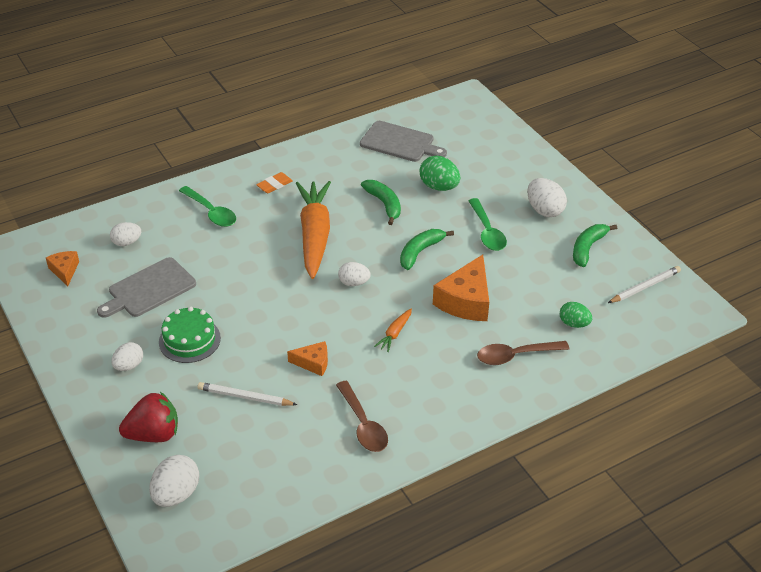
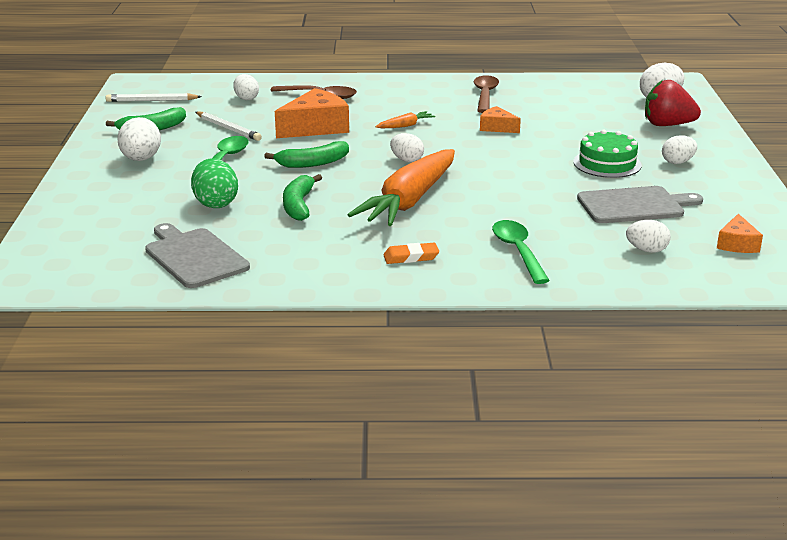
camera: 150 degrees left, 15 degrees down
(245, 397) = (574, 125): white pencil -> white pencil (228, 128)
(574, 324) = (246, 98): green egg -> white egg

